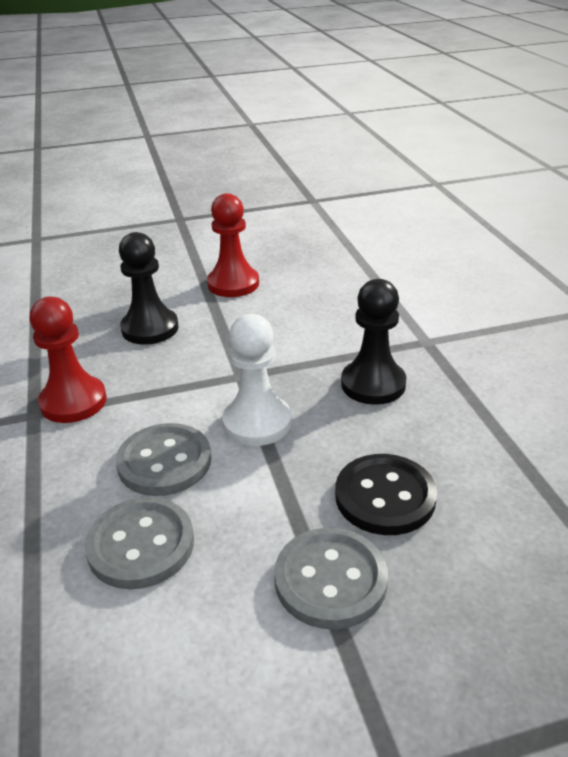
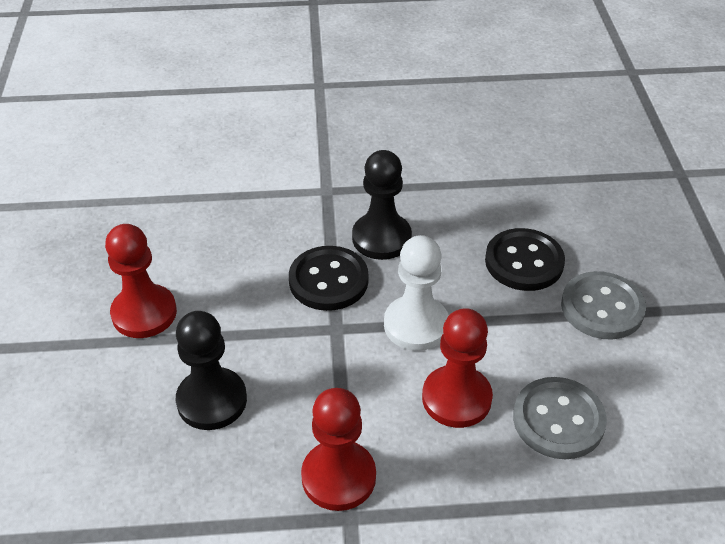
camera: 80 degrees left, 10 degrees up
(164, 462) = (456, 398): grey button -> red pawn
(300, 361) = (328, 280): none -> black button

